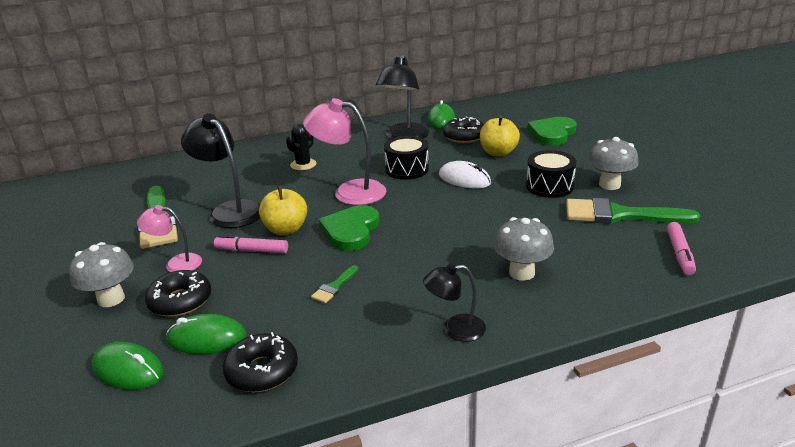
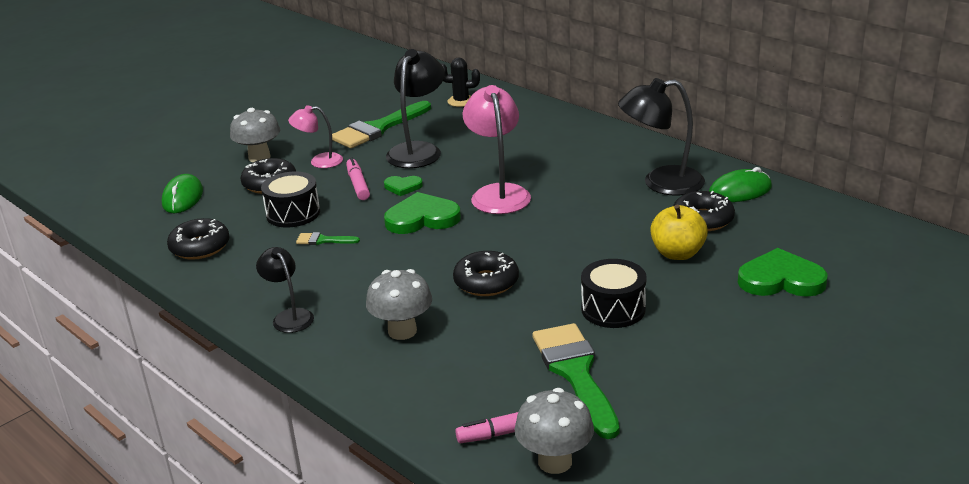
camera: 65 degrees right, 0 degrees up
(176, 263) = (319, 161): pink lamp -> pink lamp turned 75 degrees counterclockwise
(207, 338) = (228, 212): green mouse -> none
(286, 229) = (403, 187): yellow apple -> green heart
(303, 165) = (537, 151): black cactus -> black cactus (461, 101)
(407, 169) = (577, 208): black drum -> black drum (293, 213)
(464, 179) = (583, 249): white mouse -> none
(477, 223) = (486, 282): none -> black donut
(609, 185) = (656, 353): grey mushroom -> grey mushroom (555, 461)

